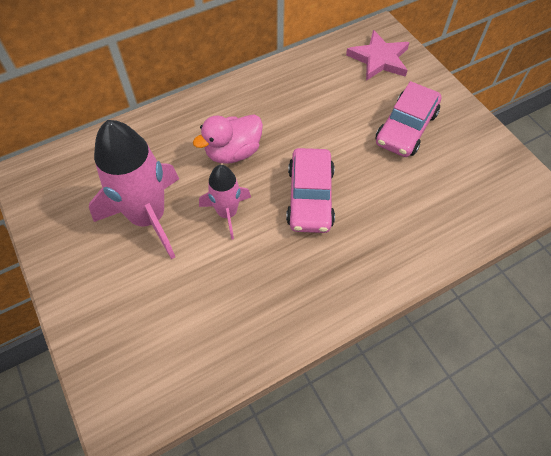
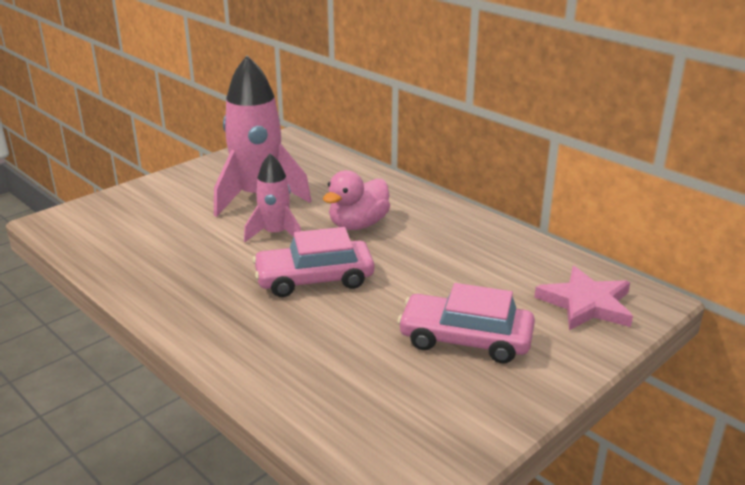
camera: 75 degrees right, 30 degrees down
(233, 152) = (358, 225): pink duck -> pink duck turned 90 degrees counterclockwise

